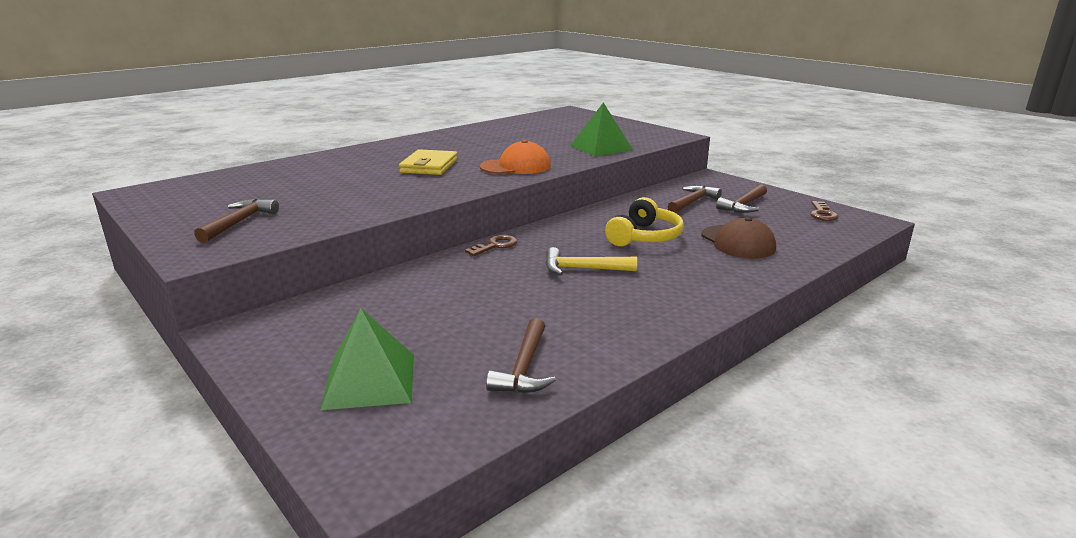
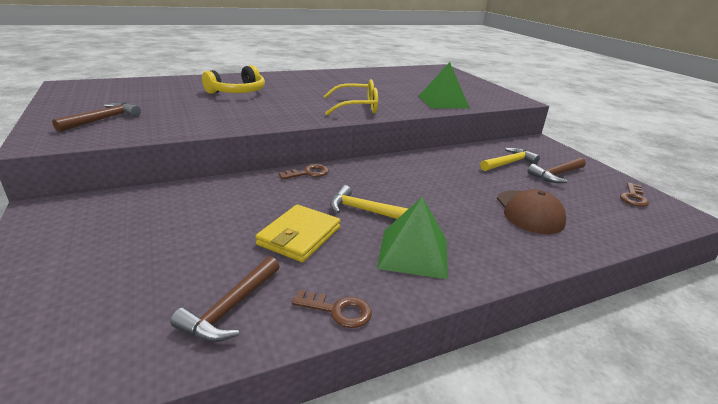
camera: 15 degrees right, 5 degrees up
(369, 381) = (91, 286): green pyramid -> green pyramid (413, 253)
(429, 166) = (290, 96): yellow wallet -> yellow wallet (299, 236)
(516, 166) = (357, 107): orange cap -> yellow glasses
(623, 349) = (338, 310): none -> brown key
(645, 237) = (443, 189): yellow headphones -> yellow headphones (238, 92)
(692, 202) = (509, 163): brown hammer -> yellow hammer

